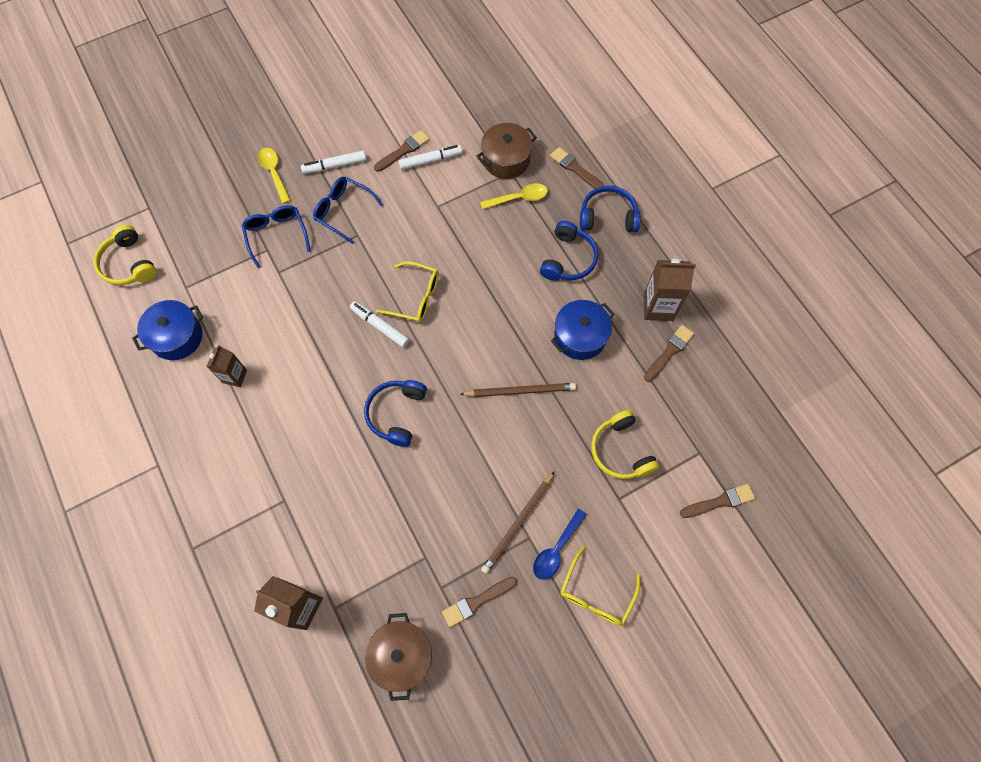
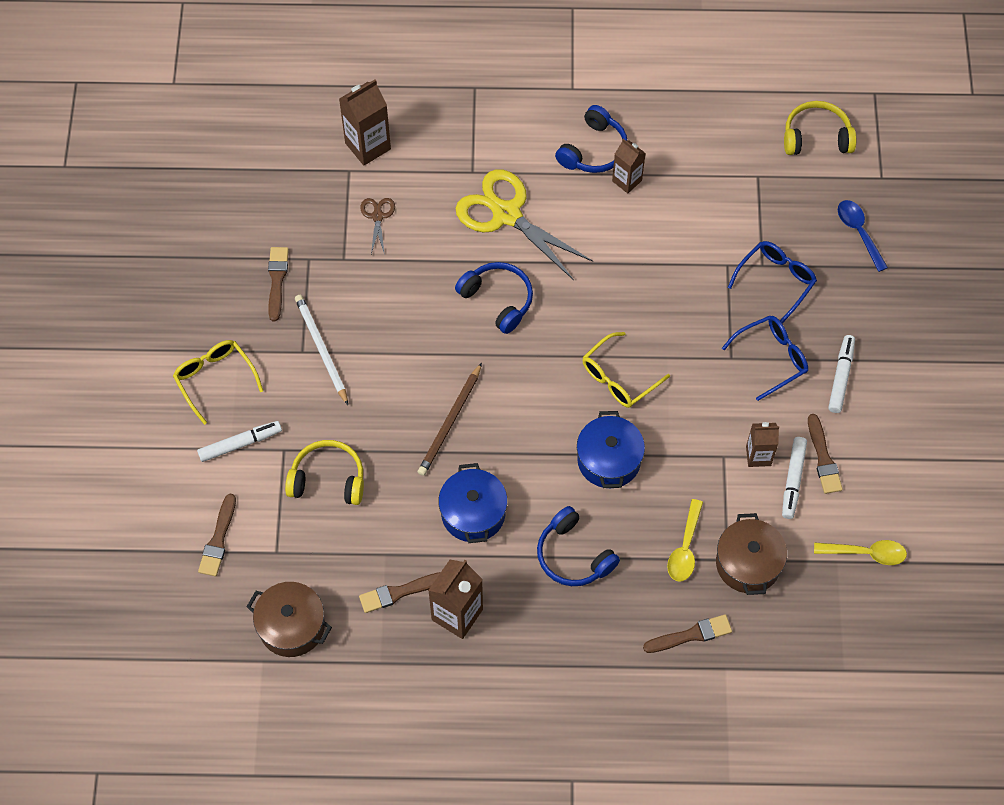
camera: 120 degrees right, 5 degrees down
(177, 337) = (702, 149): blue pot -> blue pot (609, 460)
(274, 173) = (864, 312): yellow spoon -> yellow spoon (866, 553)
(276, 235) = (775, 281): blue glasses -> blue glasses turned 60 degrees counterclockwise
(313, 450) = (506, 214): none -> yellow scissors
(368, 554) = (377, 216): none -> brown scissors
(380, 326) = (604, 329): white marker -> white marker (240, 444)
(401, 656) = (274, 202): brown pot -> brown pot (292, 626)
(425, 187) = (758, 456): none -> brown carton
(518, 523) = (321, 349): brown pencil -> white pencil
(556, 549) = (276, 368): blue spoon -> blue spoon (858, 232)
(608, 216) = (604, 632): blue headphones -> blue headphones (594, 150)
(669, 352) = (399, 592): brown brush -> brown brush turned 90 degrees clockwise

